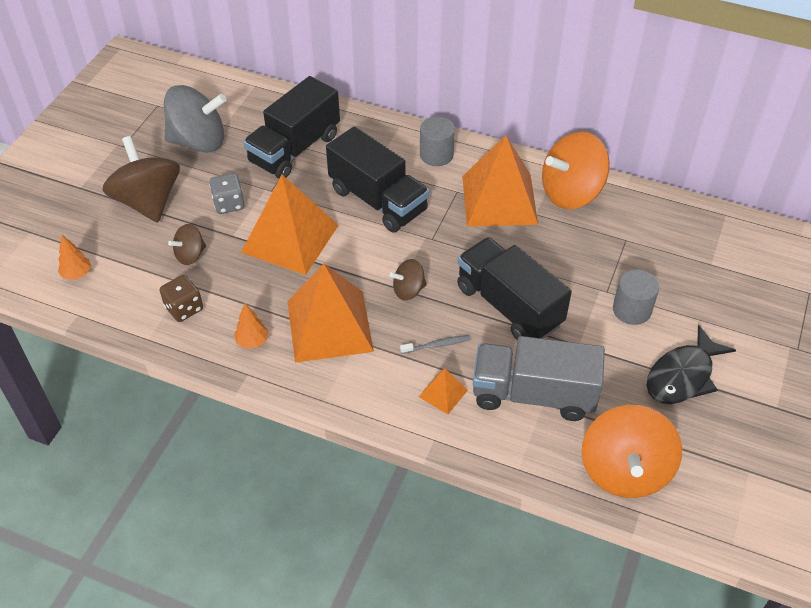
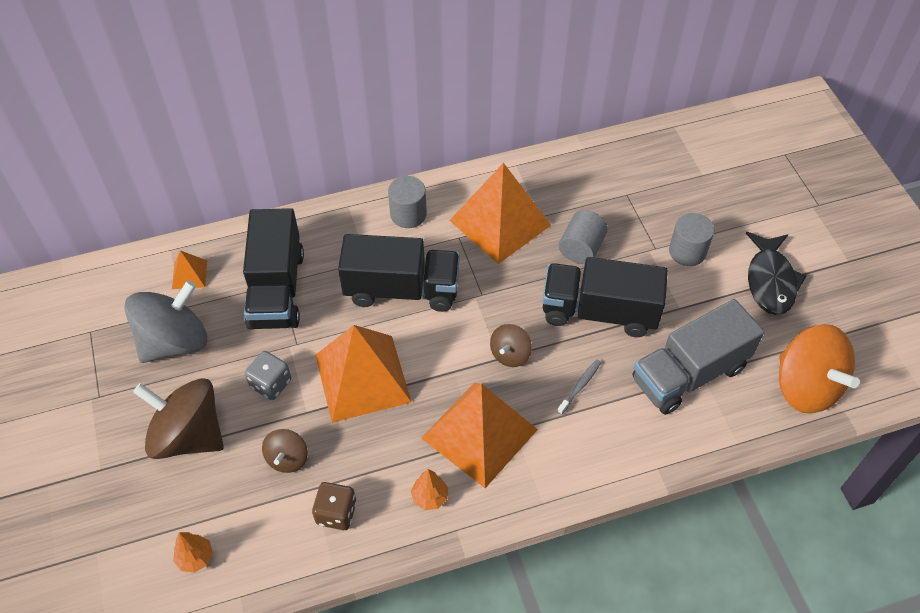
camera: 40 degrees left, 5 degrees up
(443, 393) = (625, 424): orange pyramid -> orange pyramid (189, 274)
(544, 254) = (581, 248): none -> grey cylinder
(571, 192) = (548, 179): orange spinning top -> none

